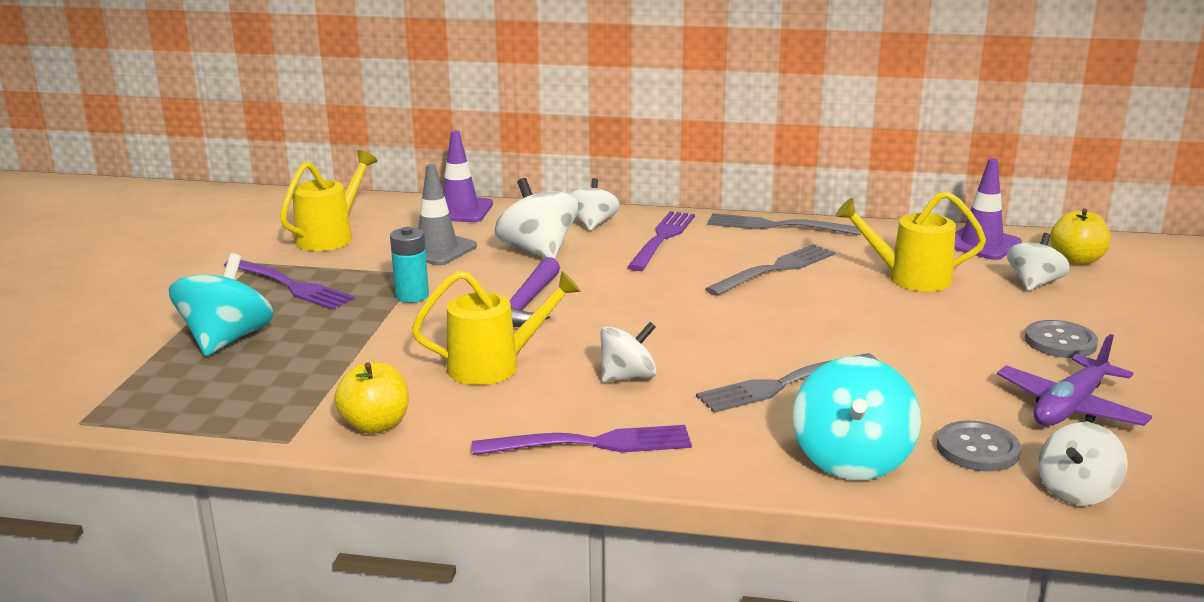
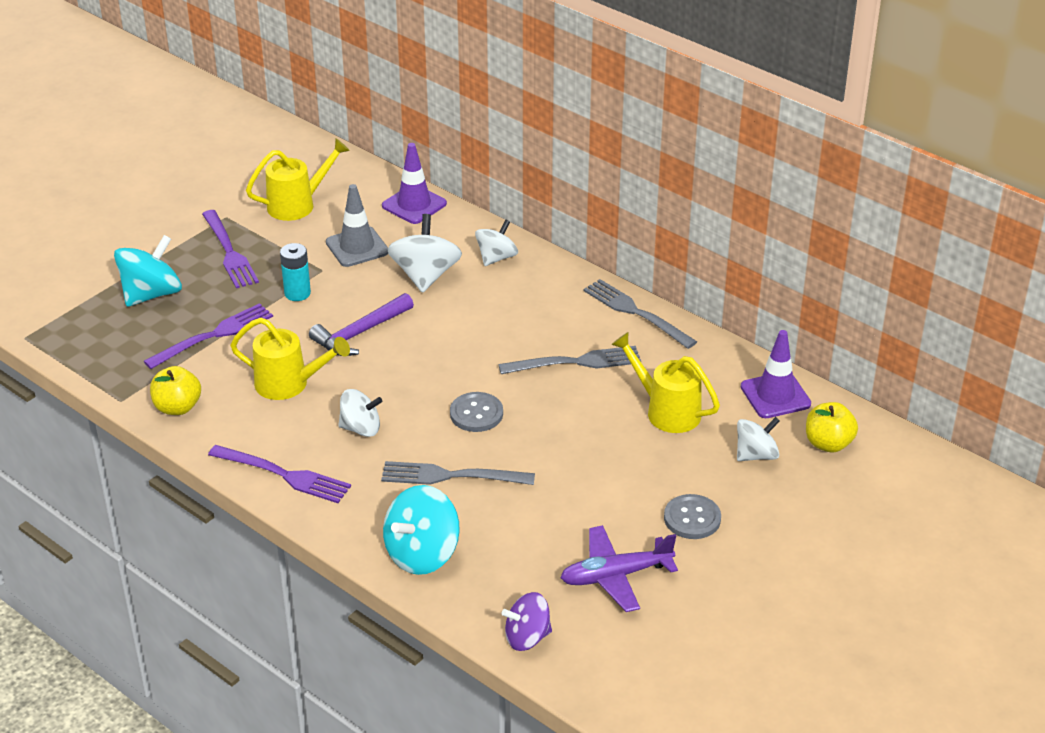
camera: 30 degrees right, 15 degrees up
(662, 239) = (530, 295): purple fork -> purple fork (213, 335)
(977, 449) = (509, 580): grey button -> grey button (476, 414)
(1076, 491) = (527, 637): white spinning top -> purple spinning top

